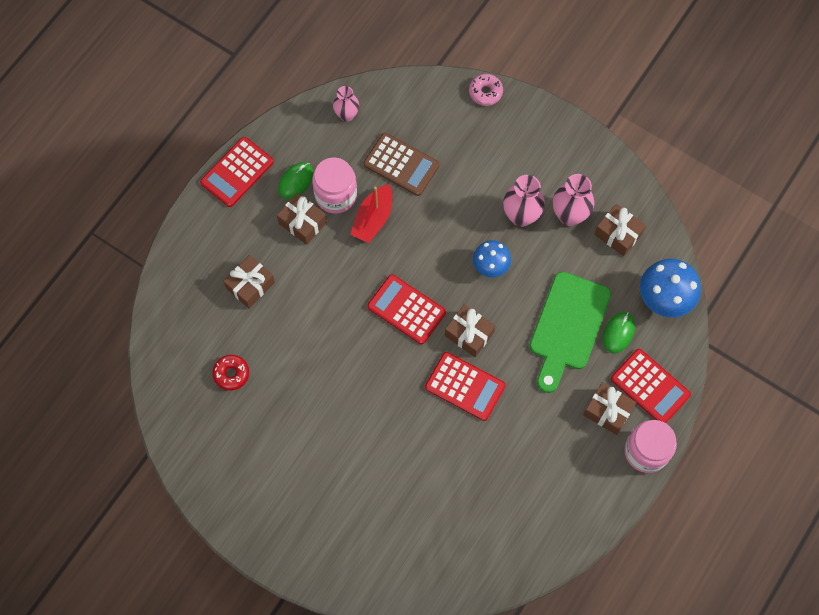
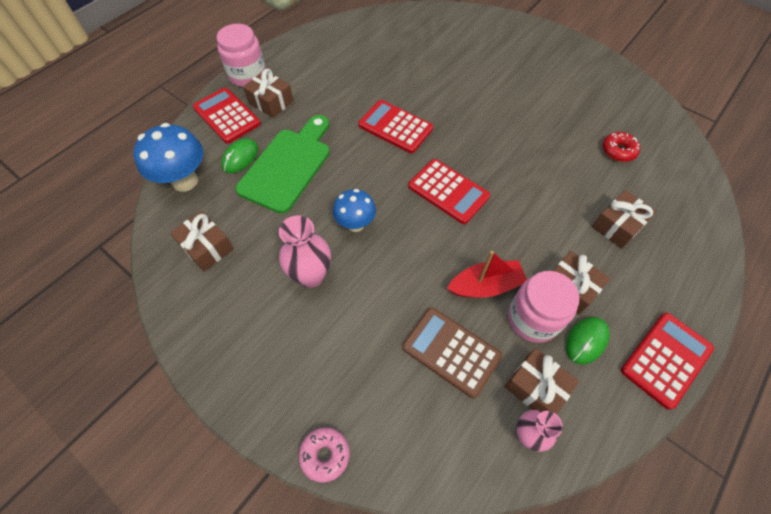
camera: 175 degrees left, 10 degrees down
(373, 219) = (485, 286): red boat -> red boat turned 45 degrees clockwise
(469, 334) = (386, 166): brown gift -> brown gift (536, 387)
(569, 215) = (255, 272): pink vase -> none

